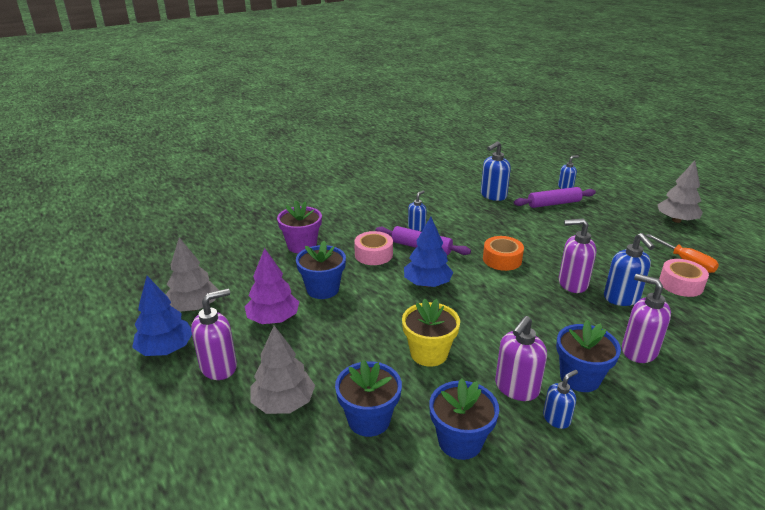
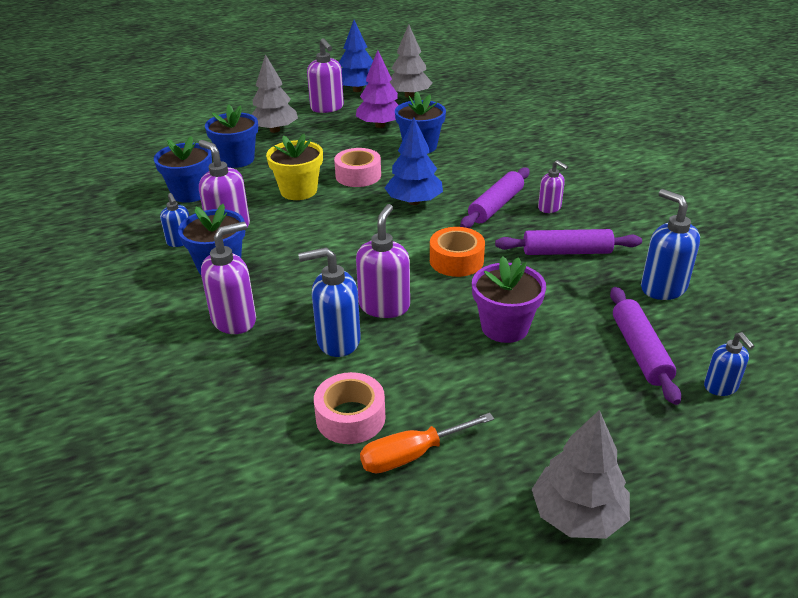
camera: 100 degrees right, 5 degrees up
(302, 245) = (508, 137): purple flower pot -> purple flower pot (505, 327)
(373, 254) = (483, 175): pink tape -> pink tape (358, 175)
(416, 227) = (549, 208): blue soap dispenser -> purple soap dispenser
(470, 221) = (567, 252): none -> purple rolling pin

